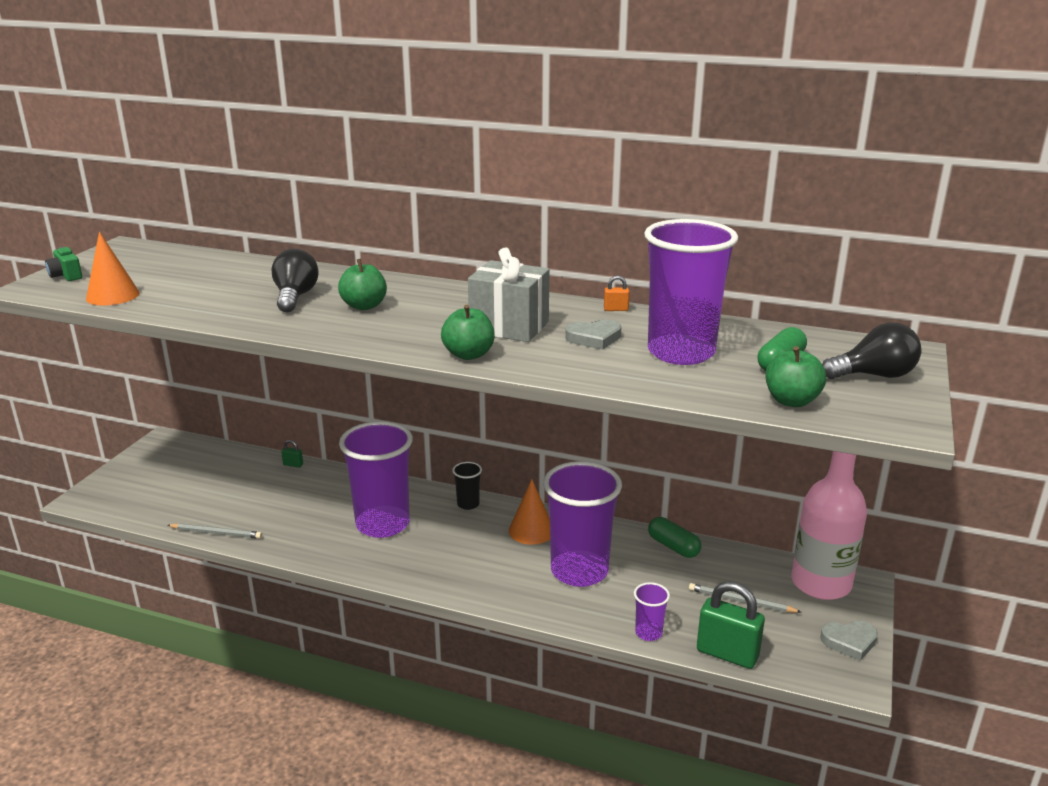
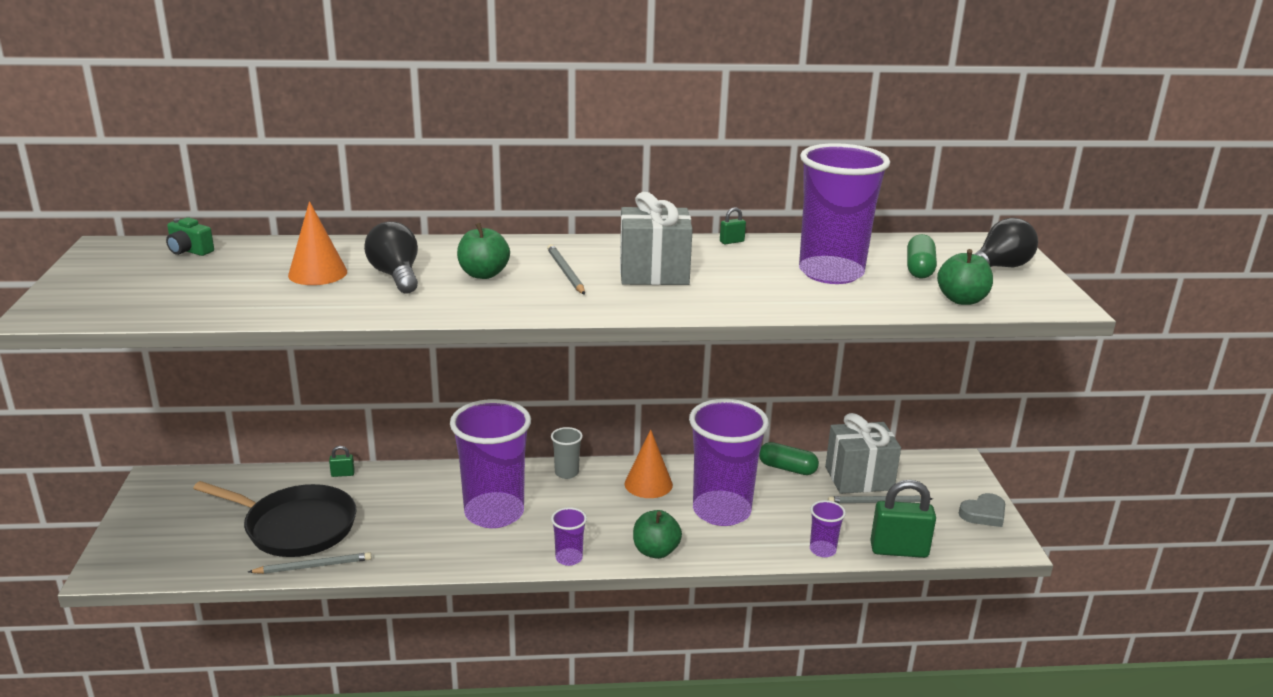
camera: 25 degrees left, 0 degrees up
(66, 276) = (76, 292): green camera -> green camera (189, 251)
(113, 296) = (171, 306): orange cone -> orange cone (317, 273)
(228, 499) = (296, 527): none -> black pan
(413, 578) = (569, 558): none -> purple cup
(433, 314) = (565, 272): none -> grey pencil
(468, 354) = (646, 306): green apple -> green apple (655, 551)
(468, 504) = (566, 473): black cup -> grey cup
(594, 338) = (743, 271): grey heart -> none
(616, 309) = (732, 241): orange padlock -> green padlock
(739, 573) = (859, 478): none -> grey gift
(821, 583) = (929, 471): pink bottle -> none

